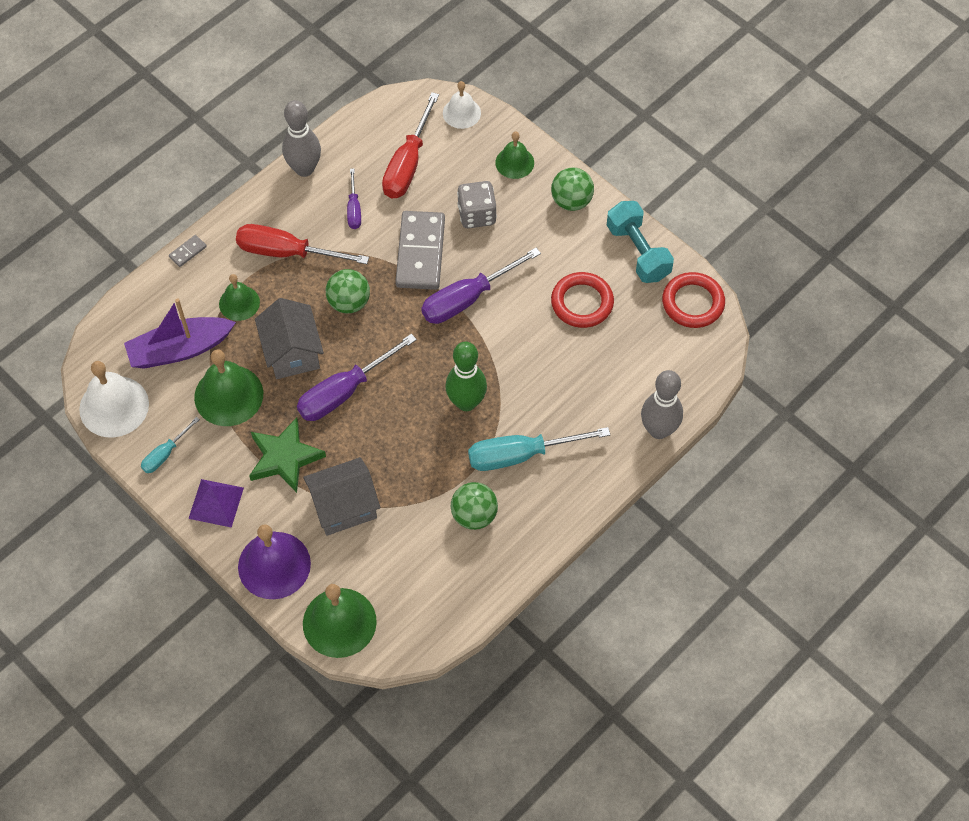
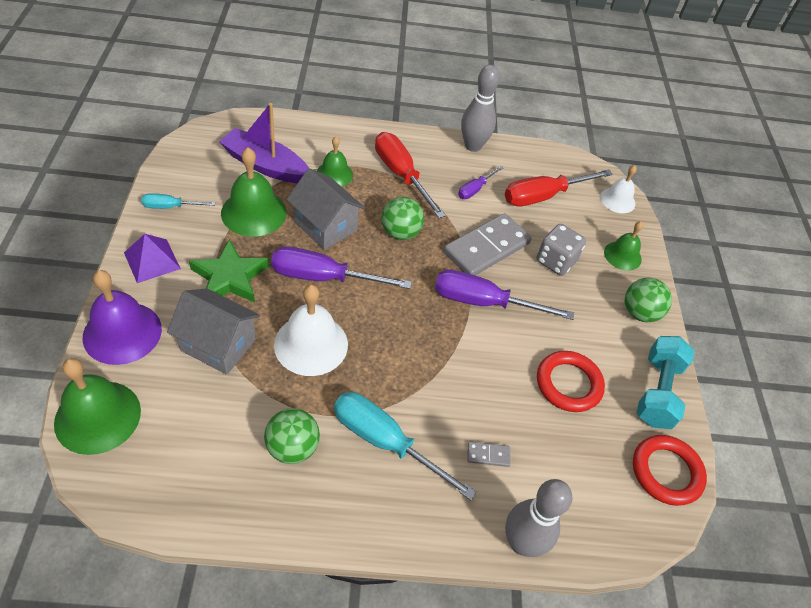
camera: 40 degrees right, 10 degrees down
(114, 406) = (186, 158): white bell -> white bell (311, 344)
(188, 252) = (345, 126): grey domino -> grey domino (488, 455)
(292, 352) = (325, 226): grey house -> grey house turned 75 degrees counterclockwise
(466, 402) = (394, 364): green bowling pin -> none

